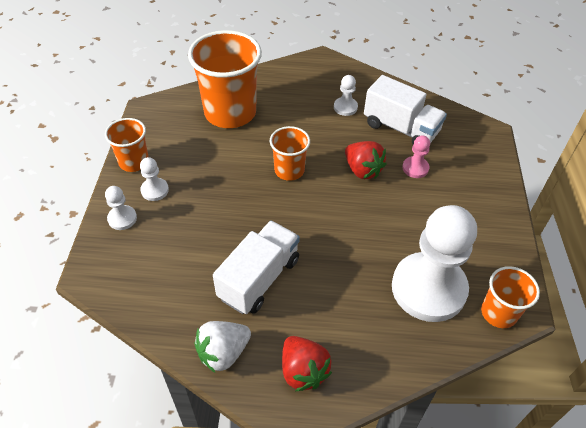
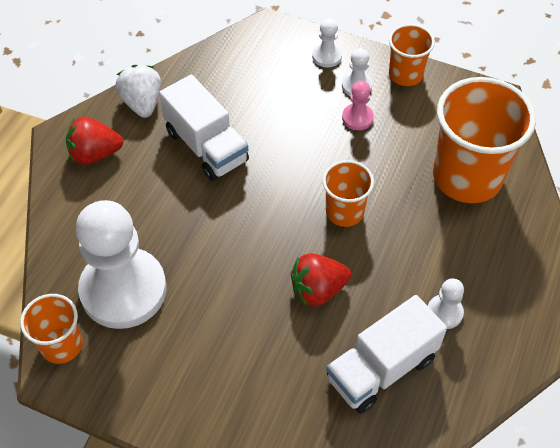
camera: 110 degrees right, 5 degrees up
(415, 168) = (300, 354): pink pawn -> pink pawn (357, 118)

